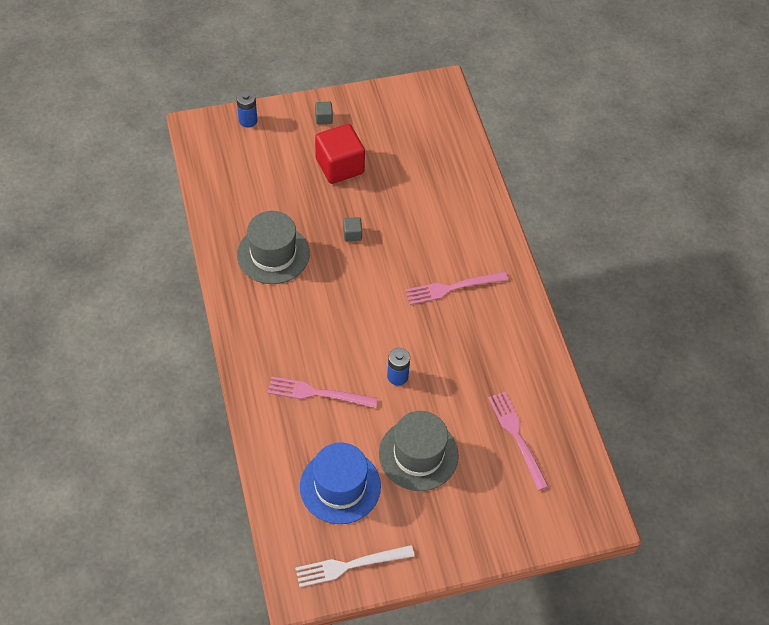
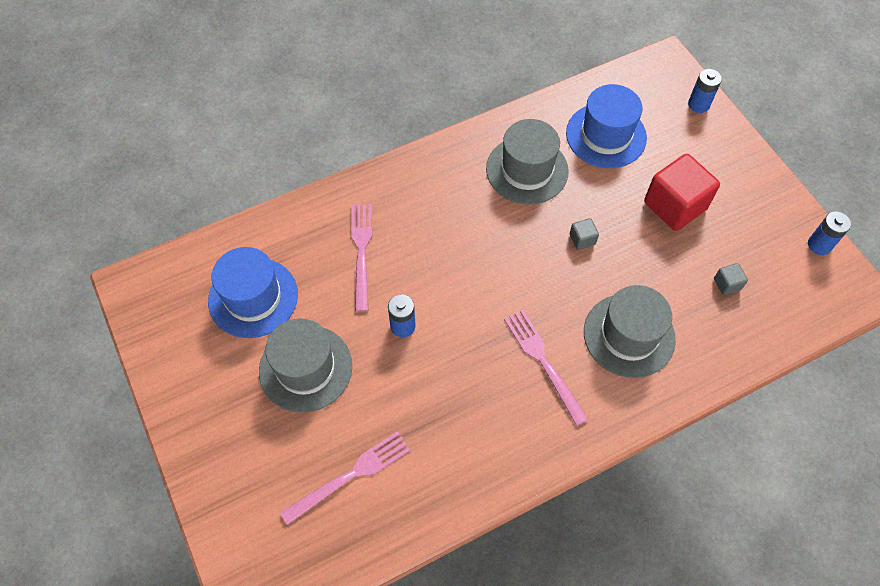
camera: 80 degrees right, 5 degrees up
(257, 190) = (606, 135): none -> blue hat
(324, 118) = (738, 174): grey cube -> grey cube (727, 284)
(350, 565) = (162, 326): white fork -> none
(400, 93) = (819, 245): none -> blue battery
(443, 228) = (629, 335): none -> grey hat

